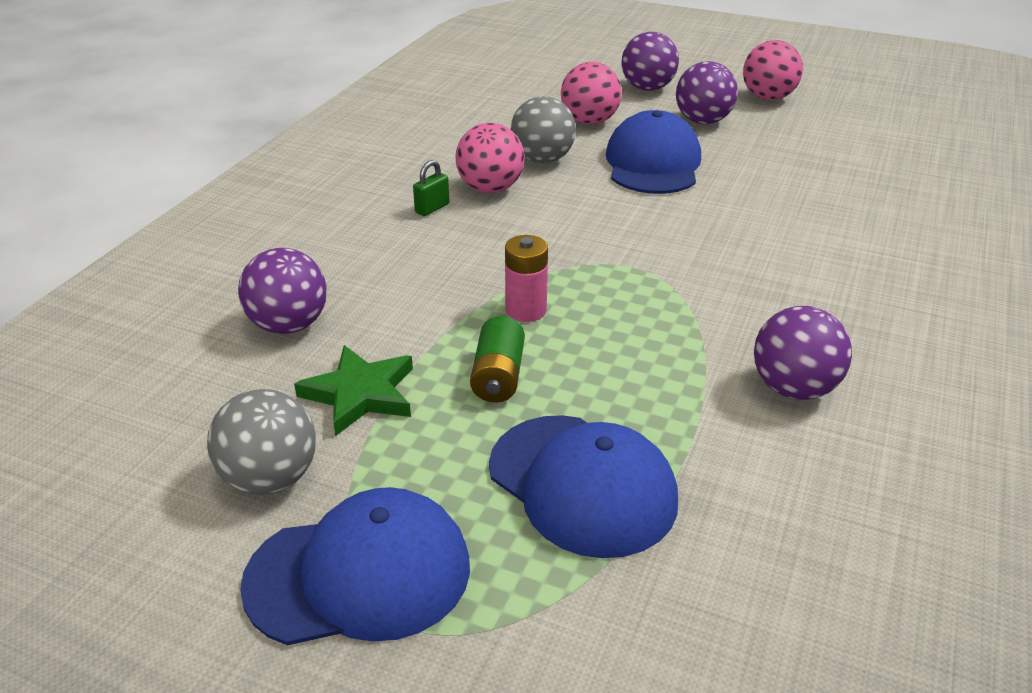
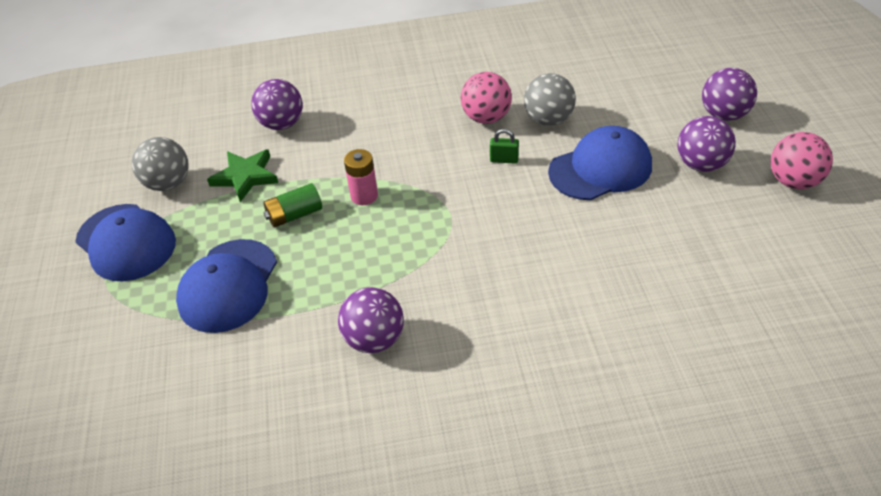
camera: 60 degrees right, 10 degrees up
(432, 208) = (439, 108): green padlock -> green padlock (504, 160)
(589, 122) = (630, 113): pink ball -> none

